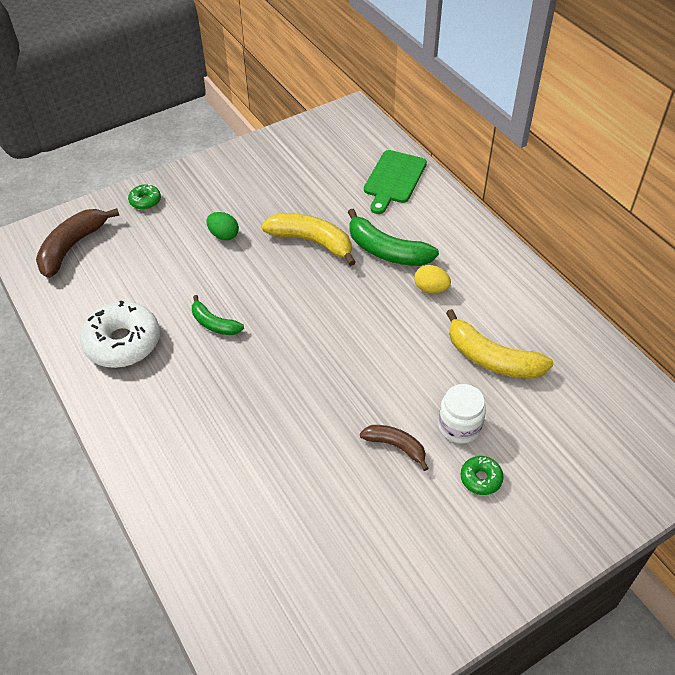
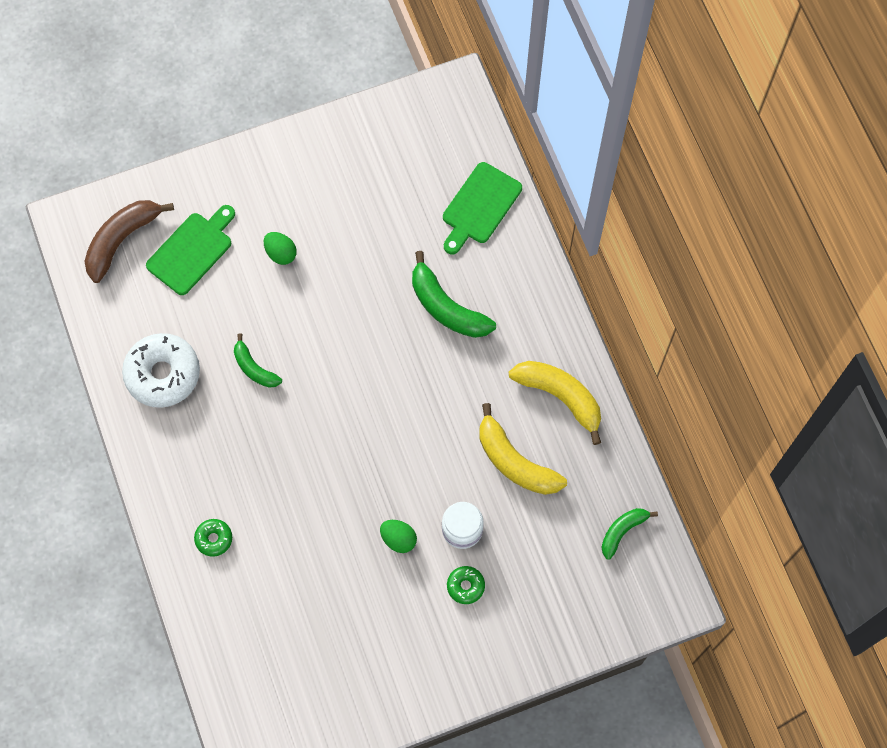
camera: 10 degrees right, 20 degrees up
(140, 245) = (192, 250): none -> green cutting board
(145, 201) = (204, 188): green donut -> green donut (214, 539)
(312, 242) = (372, 280): yellow banana -> yellow banana (560, 397)
(396, 446) = (398, 539): brown banana -> green egg
(431, 289) = (479, 365): yellow egg -> none
(621, 400) = (622, 531): none -> green banana

